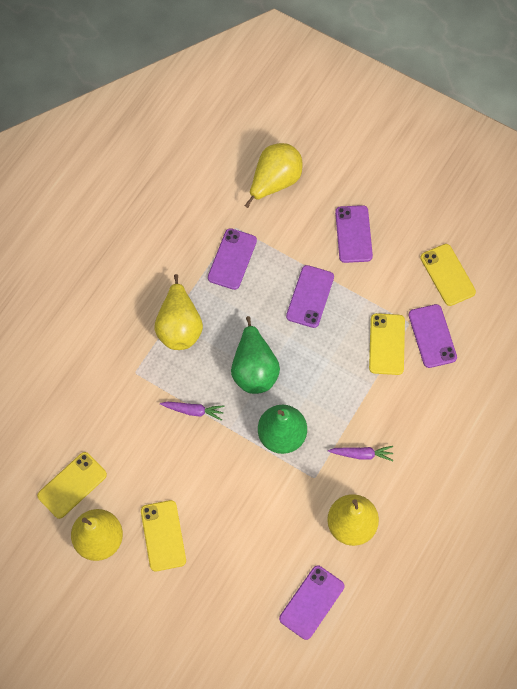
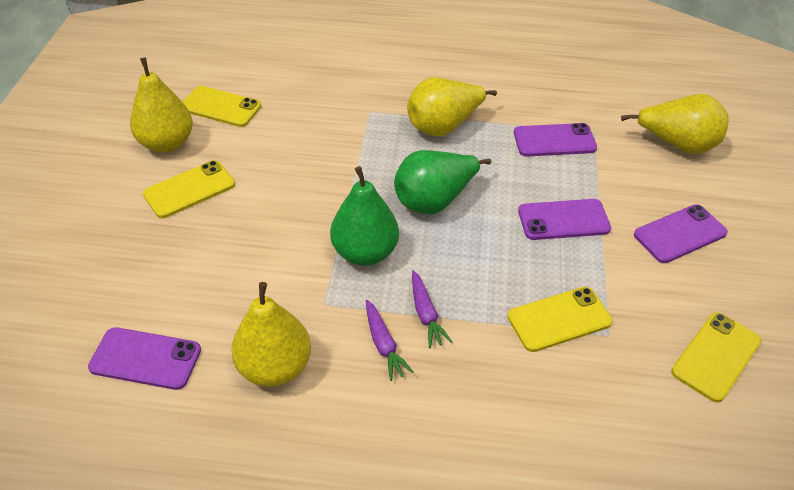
camera: 65 degrees right, 20 degrees down
(193, 411) = (352, 167): purple carrot -> purple carrot (426, 314)
(432, 336) = (610, 369): purple phone -> none

